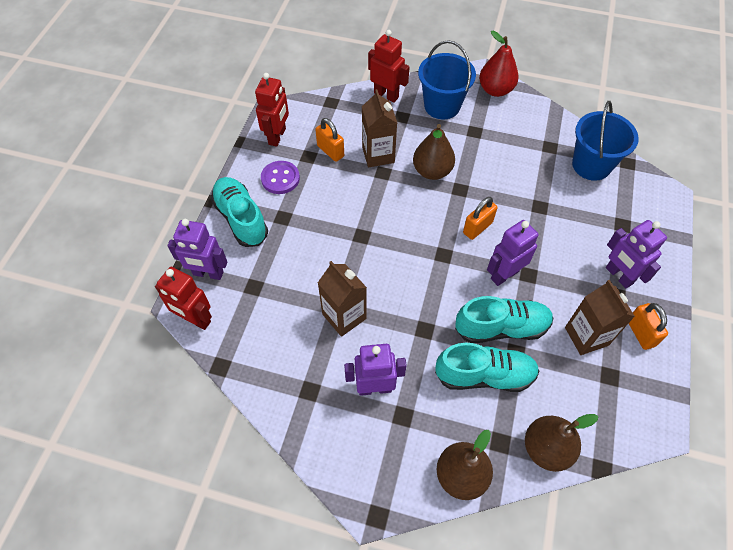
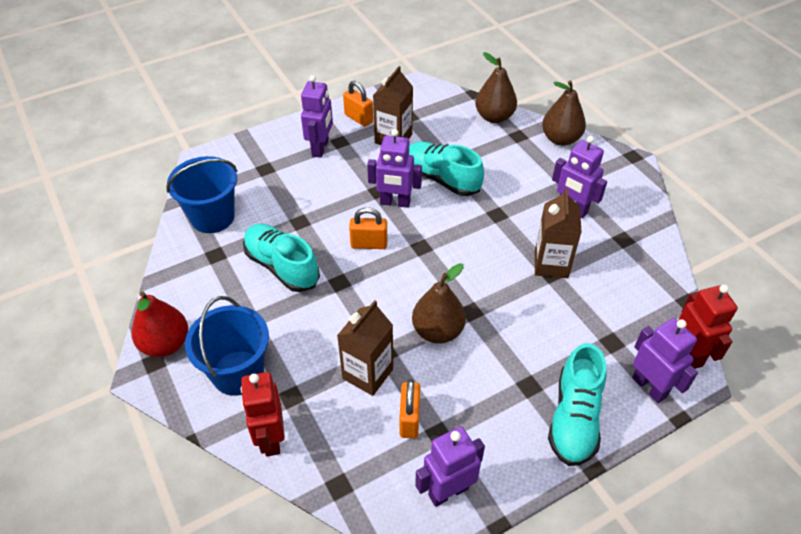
camera: 135 degrees left, 10 degrees down
(277, 136) = (448, 491): red robot -> purple robot
(280, 178) = (494, 431): purple button -> none
(432, 171) = (340, 316): brown pear -> brown pear (437, 331)
(484, 375) = (487, 166): turquoise shoe -> turquoise shoe (282, 266)
(640, 333) = (358, 118): orange padlock -> orange padlock turned 75 degrees counterclockwise

